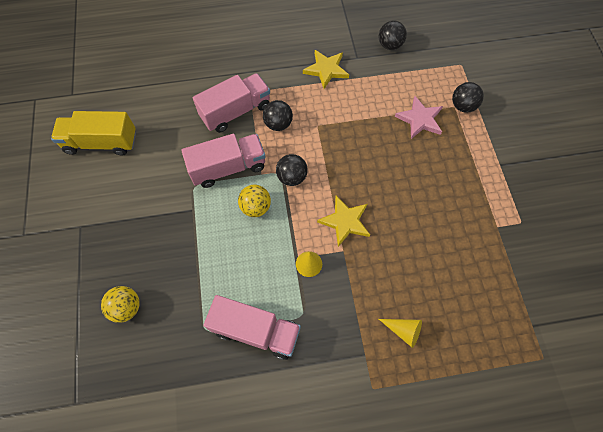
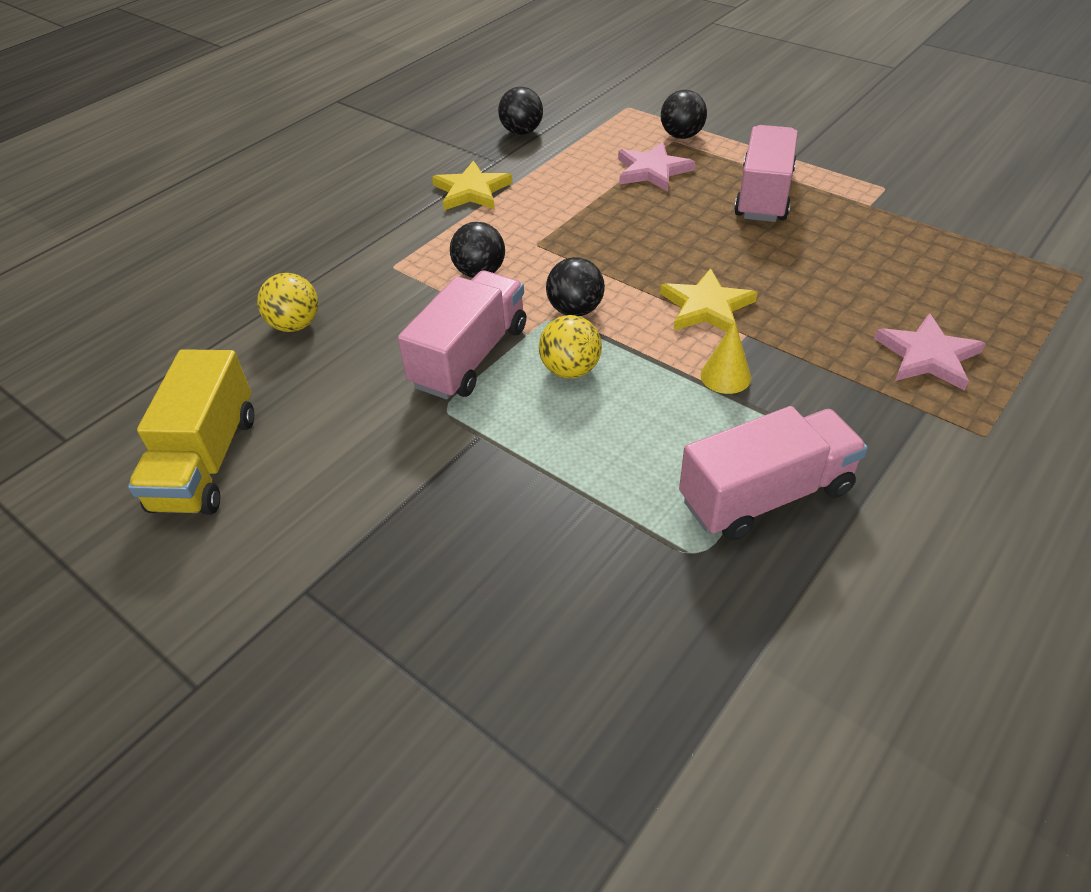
camera: 40 degrees left, 20 degrees down
(101, 142) = (206, 461): yellow truck -> yellow truck turned 45 degrees counterclockwise
(127, 307) = (536, 628): yellow ball -> yellow ball (295, 325)
(236, 111) = (398, 296): pink truck -> pink truck (763, 195)
(403, 331) = (927, 356): yellow cone -> pink star

